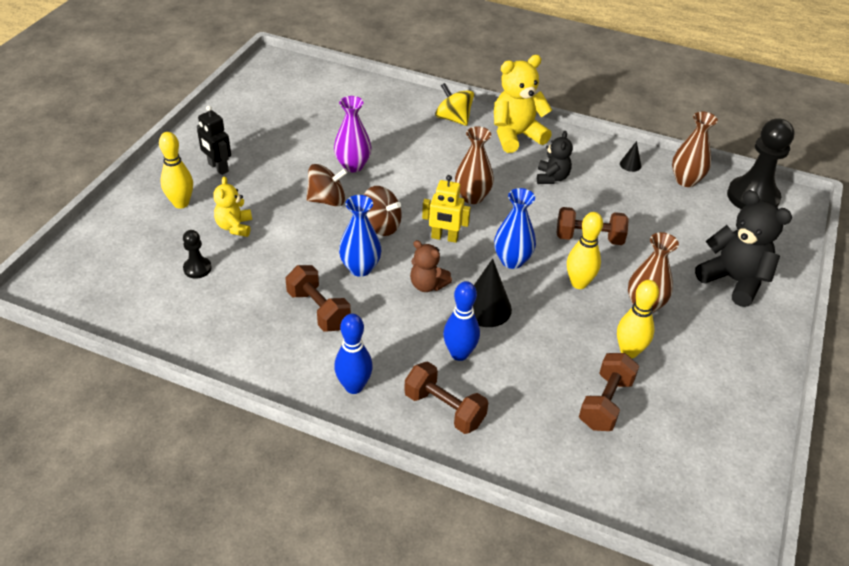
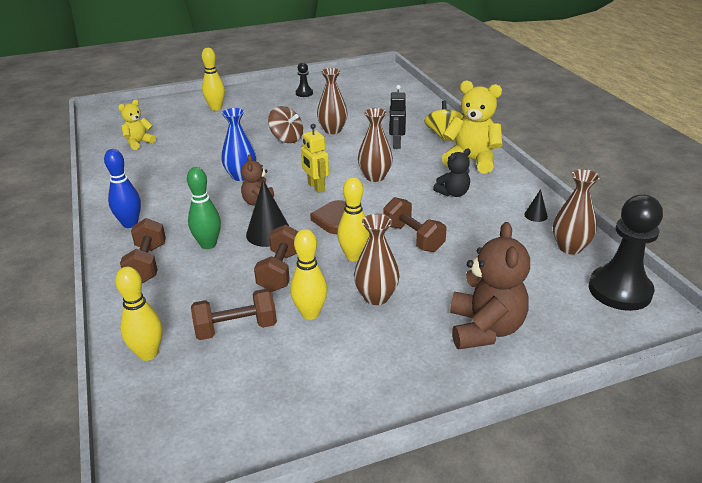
camera: 50 degrees right, 10 degrees down
(197, 268) = (169, 136): black pawn -> black pawn (304, 93)
(218, 168) = (261, 101): black robot -> black robot (396, 144)
(234, 227) = (219, 128): yellow teddy bear -> yellow teddy bear (139, 143)
(318, 310) = (184, 182): brown dumbbell -> brown dumbbell (280, 271)
(353, 166) = (332, 130): purple vase -> brown vase
(381, 226) = (291, 163): brown spinning top -> none
(459, 354) = (208, 244): blue bowling pin -> green bowling pin
(512, 260) = (334, 220): blue vase -> brown heart
(587, 473) = (148, 354): none -> yellow bowling pin
(733, 280) = (485, 329): black teddy bear -> brown teddy bear

